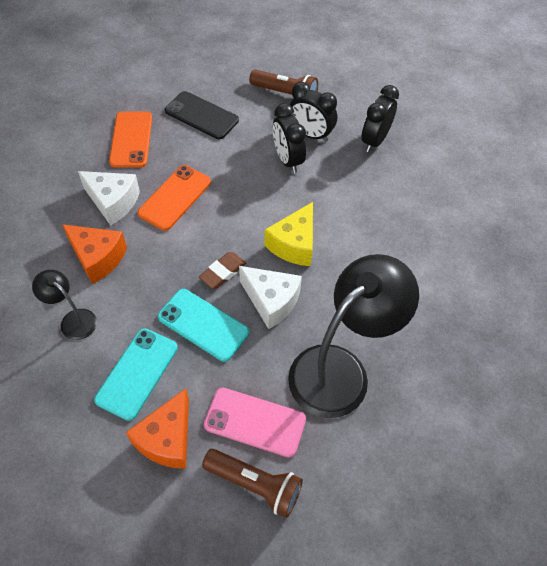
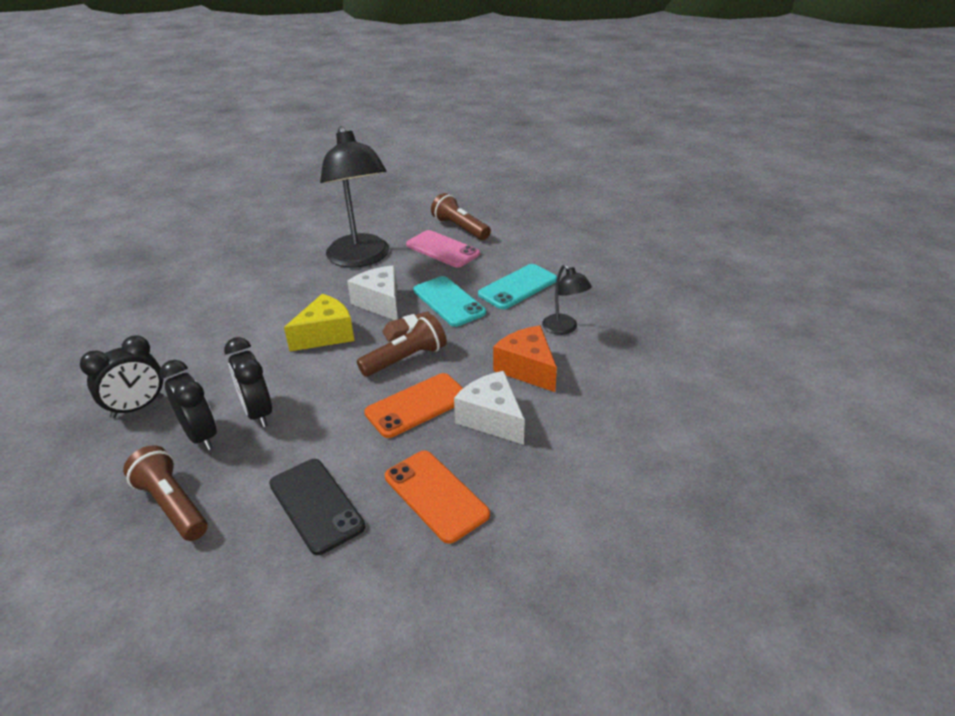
camera: 155 degrees left, 20 degrees down
(131, 139) = (436, 495): orange phone -> orange phone turned 60 degrees counterclockwise
(167, 439) = (509, 254): orange cheese -> none
(207, 238) = (406, 359): none -> brown flashlight
(287, 160) = (258, 412): black clock -> black clock turned 150 degrees clockwise
(340, 369) = (361, 259): black lamp -> black lamp turned 90 degrees counterclockwise

